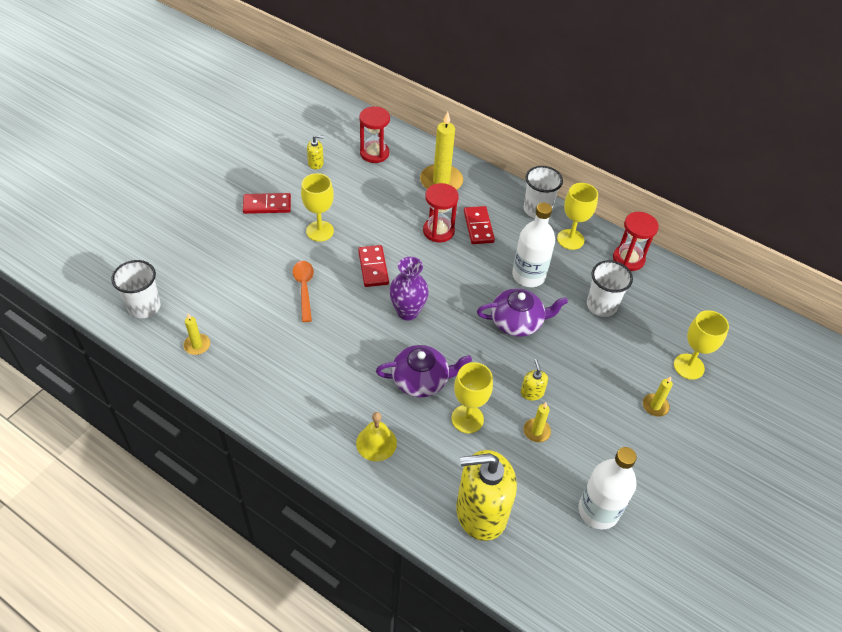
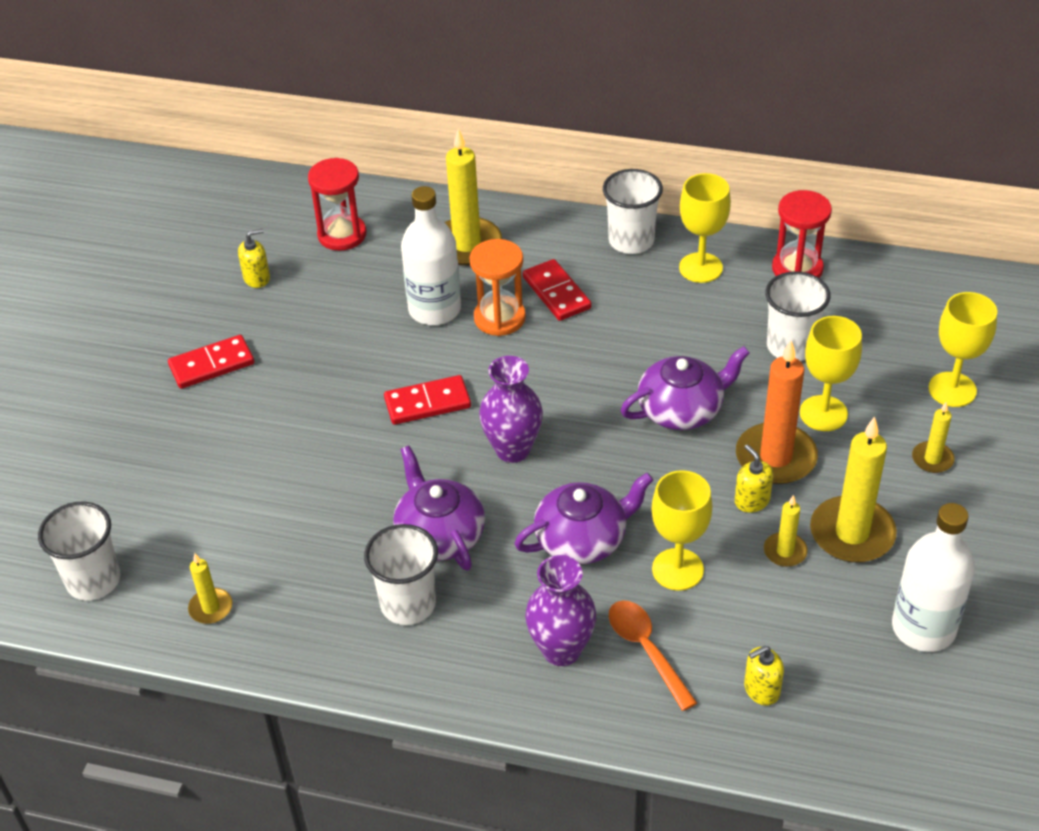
camera: 15 degrees left, 5 degrees down
(304, 288) = (336, 468): orange spoon -> orange spoon (646, 650)
(304, 383) = (408, 604): none -> white cup
(320, 231) = (316, 376): yellow goblet -> yellow goblet (823, 413)
(342, 348) = (439, 534): none -> purple teapot
(373, 267) = (427, 403): red domino -> red domino turned 75 degrees counterclockwise
(376, 443) = (561, 650): yellow bell -> purple vase
(438, 231) = (499, 318): red hourglass -> orange hourglass
(481, 512) = (761, 689): yellow soap dispenser -> yellow soap dispenser, size x0.41
(528, 276) = (665, 339): white bottle -> white bottle (434, 309)
(559, 371) = (775, 457): none -> orange candle
(582, 435) = (852, 533): none -> yellow candle

